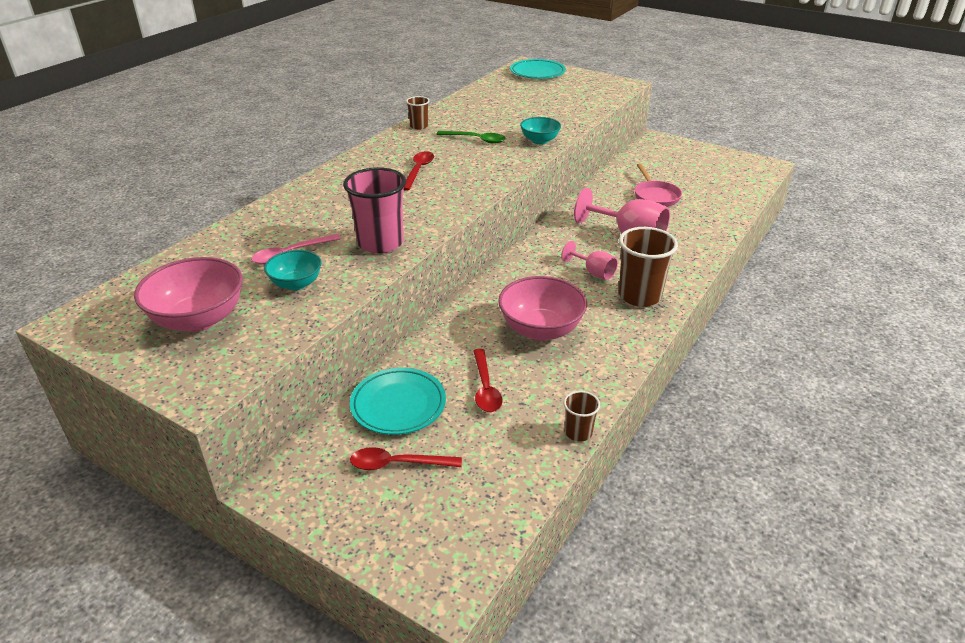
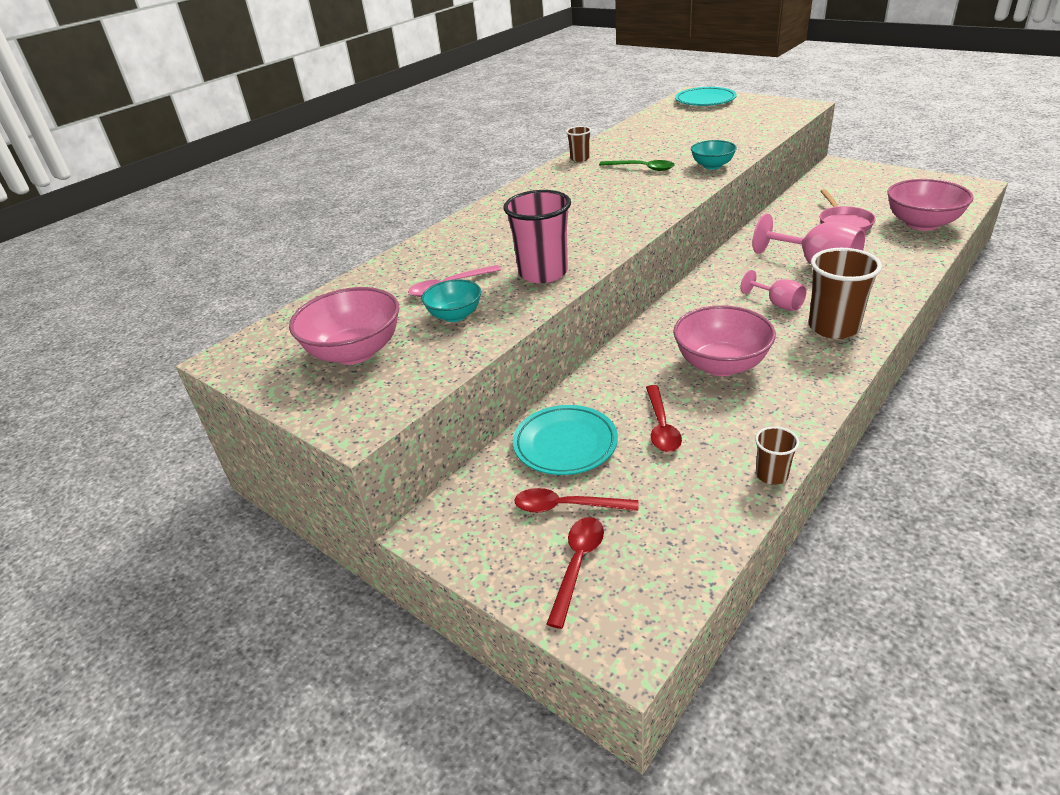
camera: 10 degrees right, 0 degrees up
(418, 170) = (581, 201): red spoon -> red spoon (577, 565)
(721, 199) = (922, 224): none -> pink bowl

